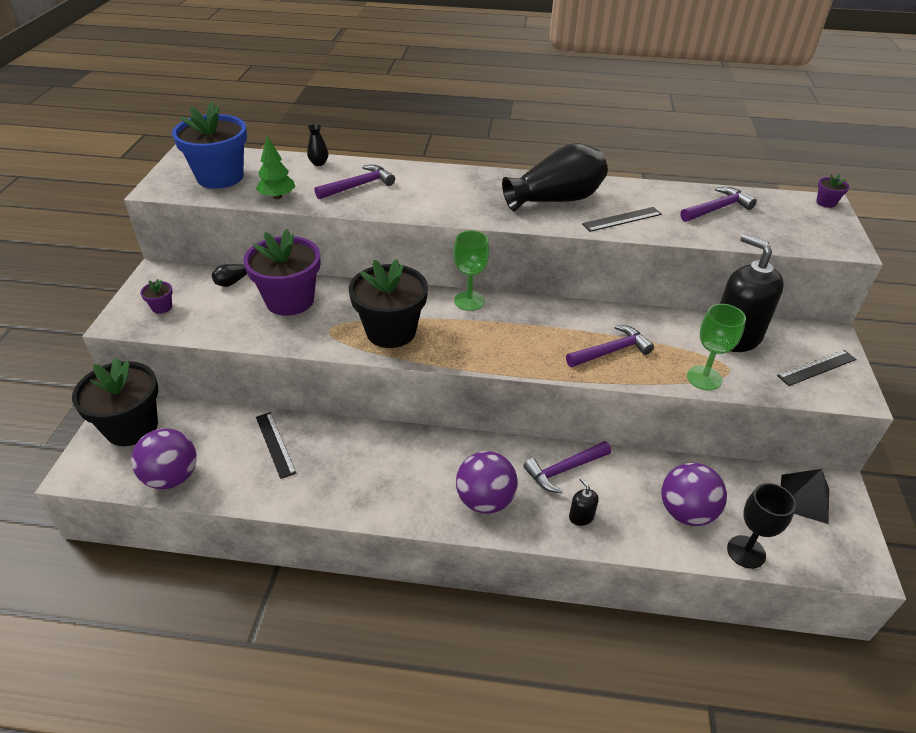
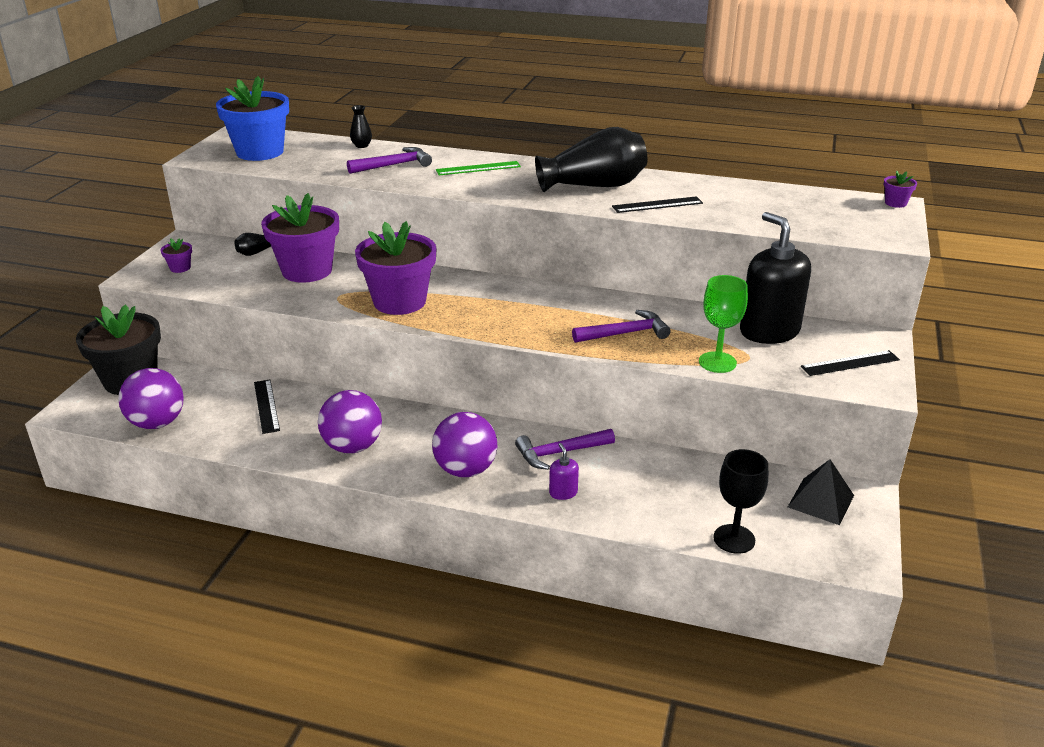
camera: 10 degrees right, 10 degrees down
(277, 197) = (310, 169): green tree -> none
(391, 331) = (399, 301): black flower pot -> purple flower pot
(440, 185) = (478, 168): none -> green ruler
(469, 301) = (491, 283): green goblet -> none
(581, 517) = (563, 492): black soap dispenser -> purple soap dispenser
(686, 512) = (680, 500): purple ball -> purple ball (352, 447)
(717, 208) = (767, 202): purple hammer -> none

